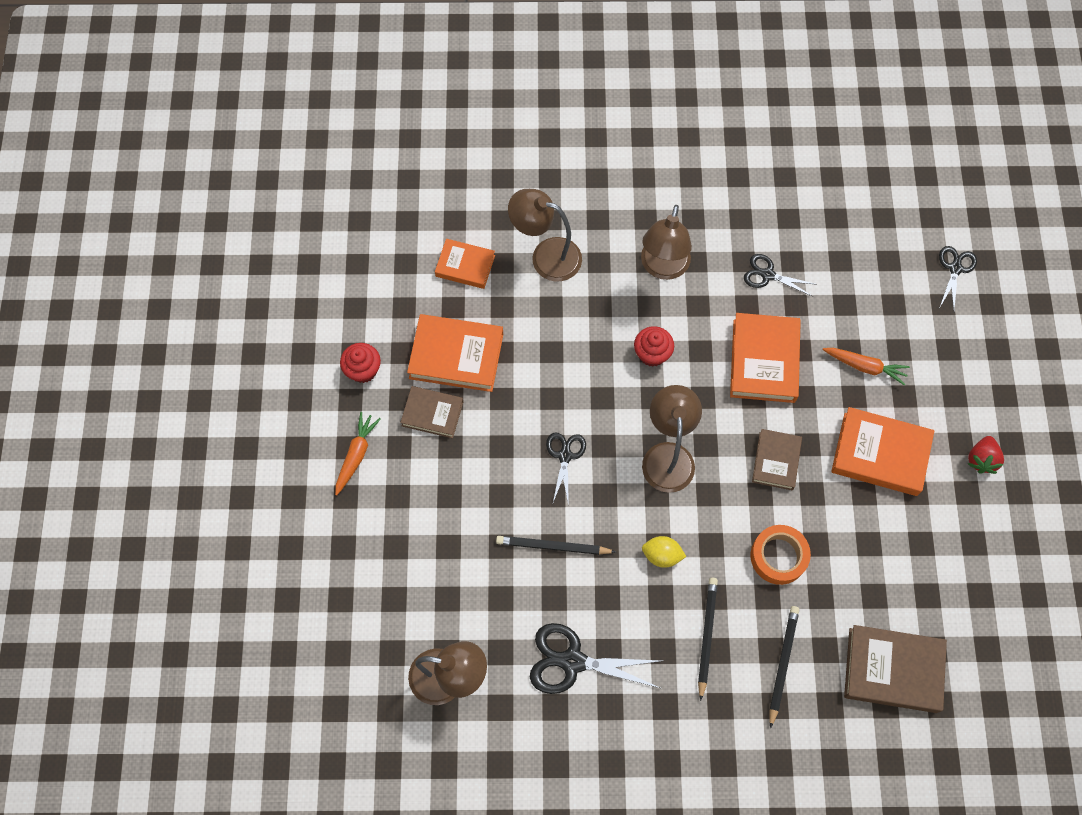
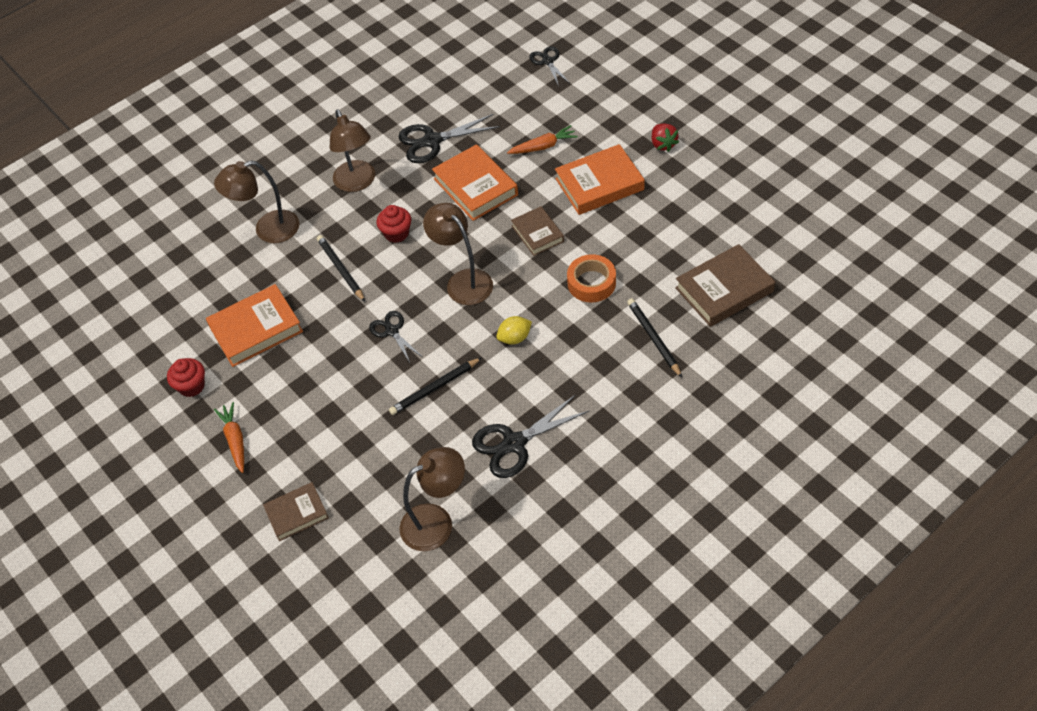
camera: 35 degrees left, 15 degrees down
(432, 414) = (270, 375): brown book -> brown book (297, 514)
(465, 266) = (212, 274): orange book -> none
(706, 636) = (589, 360): black pencil -> black pencil (341, 269)
(767, 275) = (432, 141): black scissors -> black scissors, size x1.65

